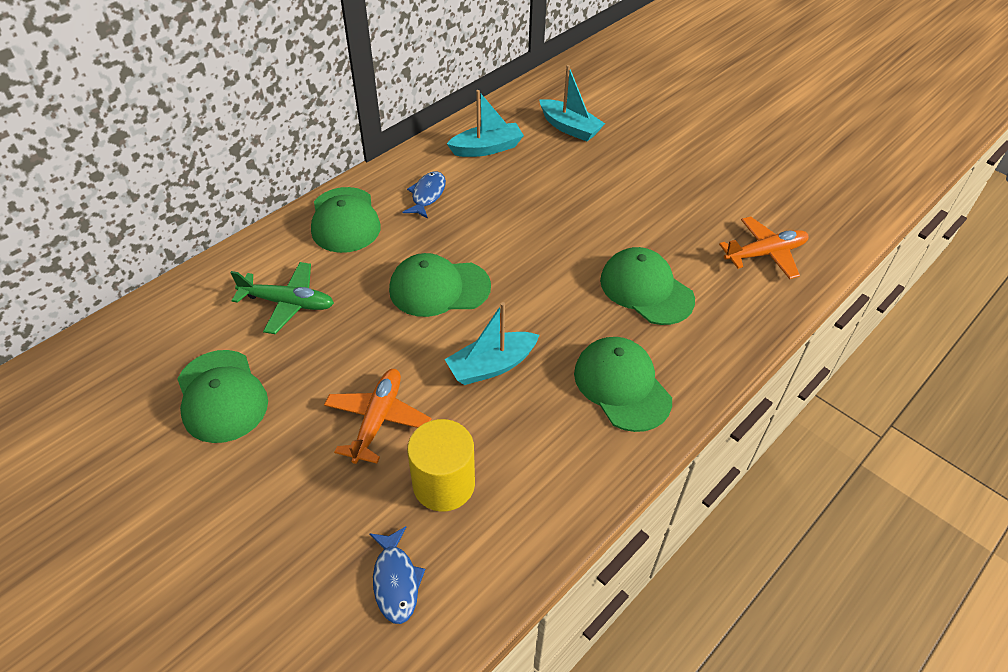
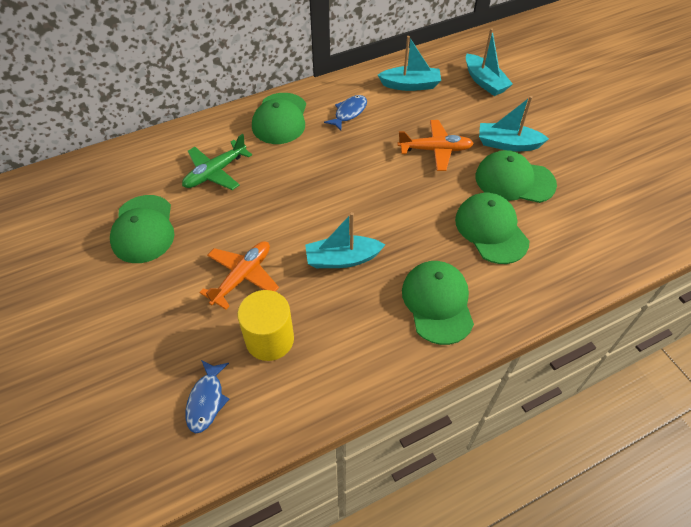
camera: 20 degrees right, 5 degrees up
(288, 303) = (215, 172): green plane -> green plane turned 105 degrees clockwise
(439, 288) = (328, 188): green cap -> green cap (514, 180)
(624, 191) = (507, 144): none -> turquoise boat
(765, 254) = (608, 225): orange plane -> orange plane (435, 150)

